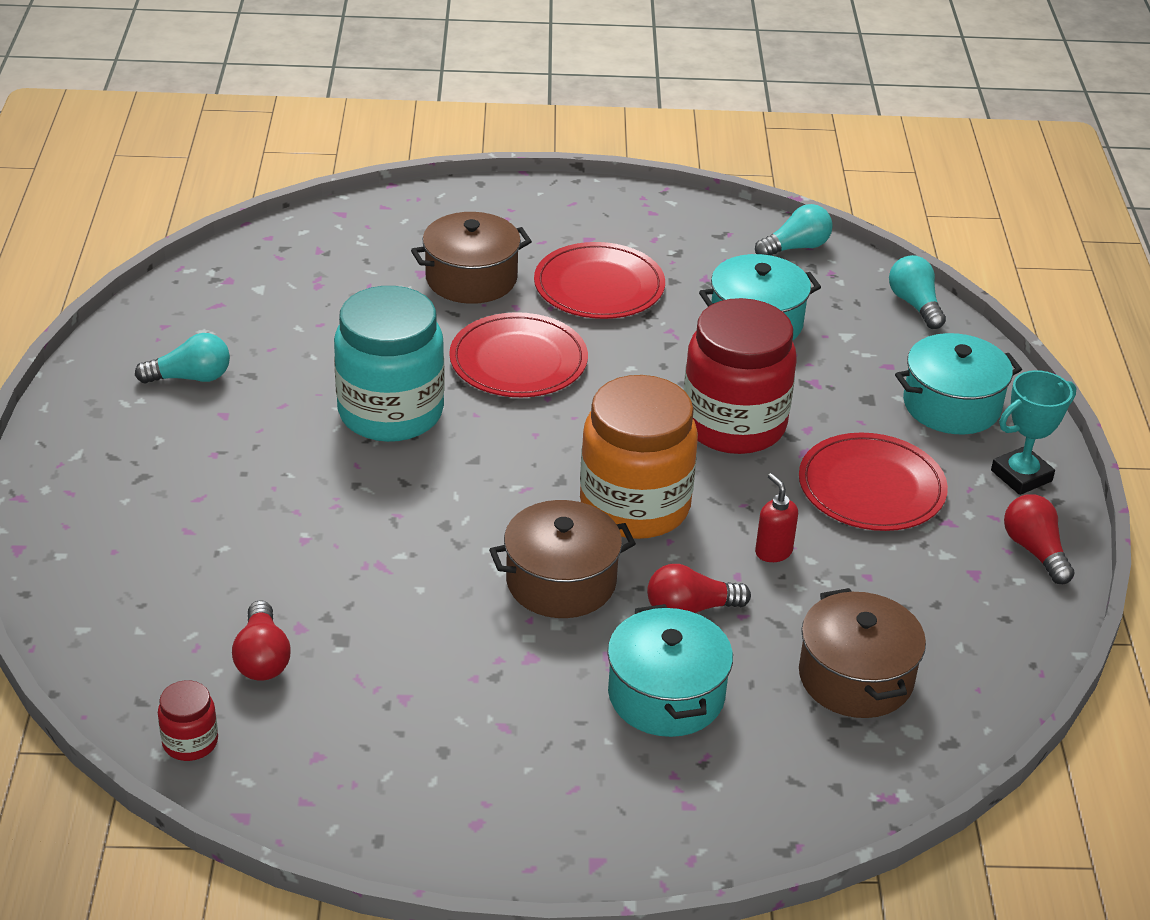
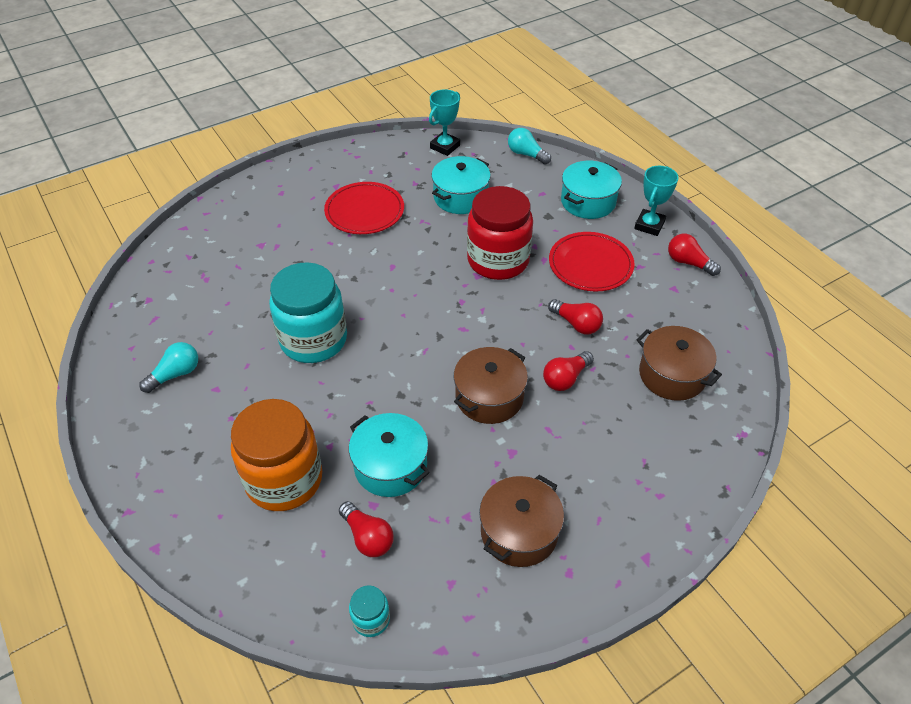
camera: 30 degrees left, 10 degrees up
(190, 742) = (371, 619): red jar -> turquoise jar
(471, 278) = (292, 236): brown pot -> brown pot (519, 532)
(518, 361) = (358, 274): red plate -> none
(635, 506) = (489, 332): orange jar -> orange jar (284, 479)
(666, 695) = (596, 436): turquoise pot -> turquoise pot (390, 466)
(773, 552) = (576, 324): red soap dispenser -> red light bulb
(796, 247) = (445, 147): turquoise light bulb -> turquoise trophy

